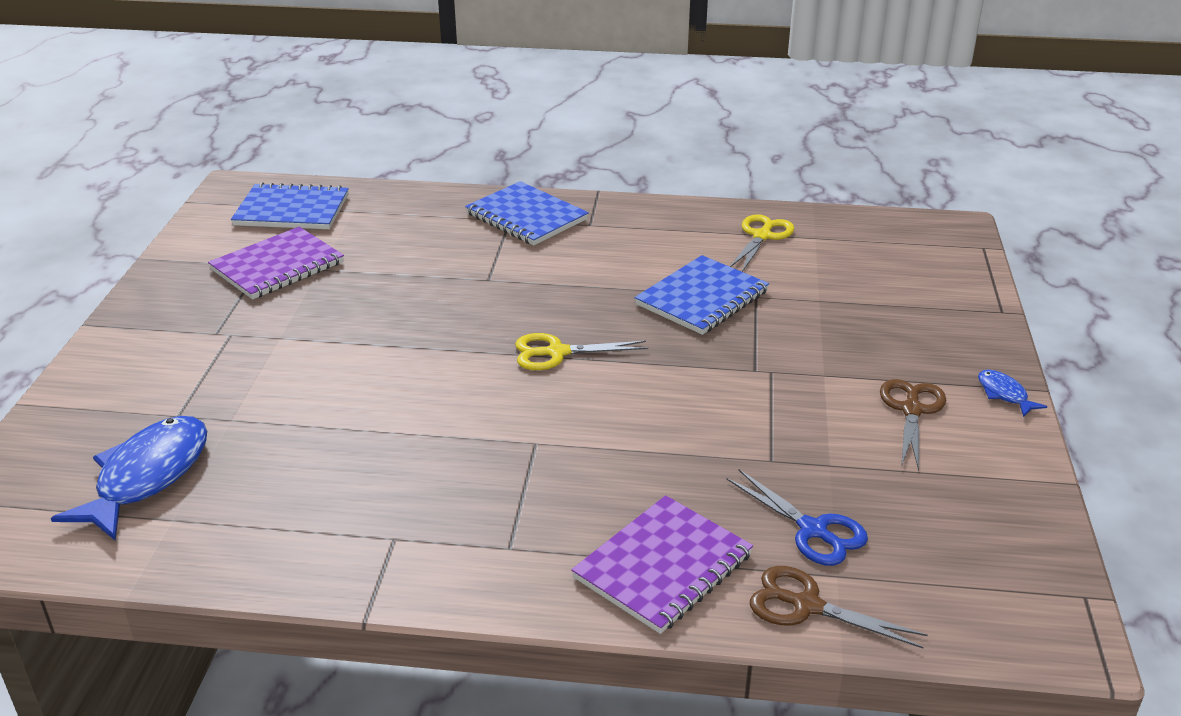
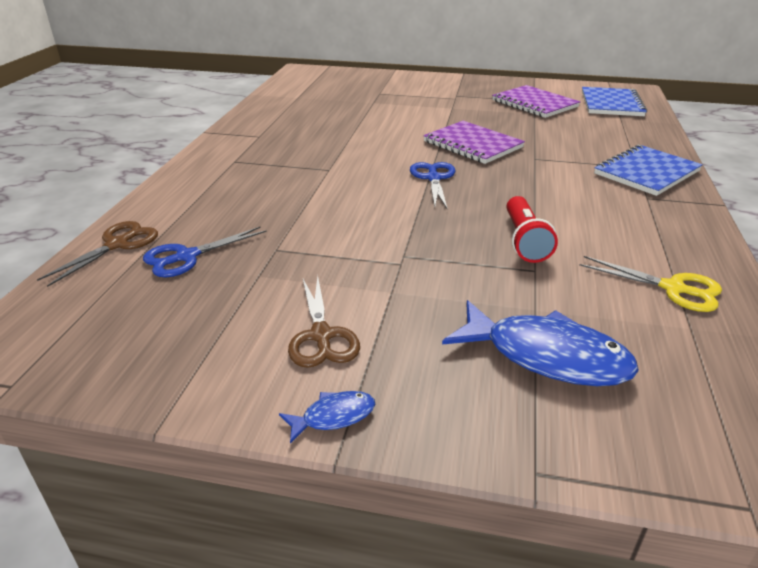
camera: 95 degrees right, 0 degrees up
(147, 477) = (331, 91): blue fish -> blue fish (546, 356)
(557, 352) = (433, 178): yellow scissors -> blue scissors
(663, 566) = (189, 201): purple notebook -> purple notebook (472, 145)
(702, 298) = (525, 241): blue notebook -> red flashlight
(912, 410) = (321, 336): brown scissors -> brown scissors turned 60 degrees clockwise

